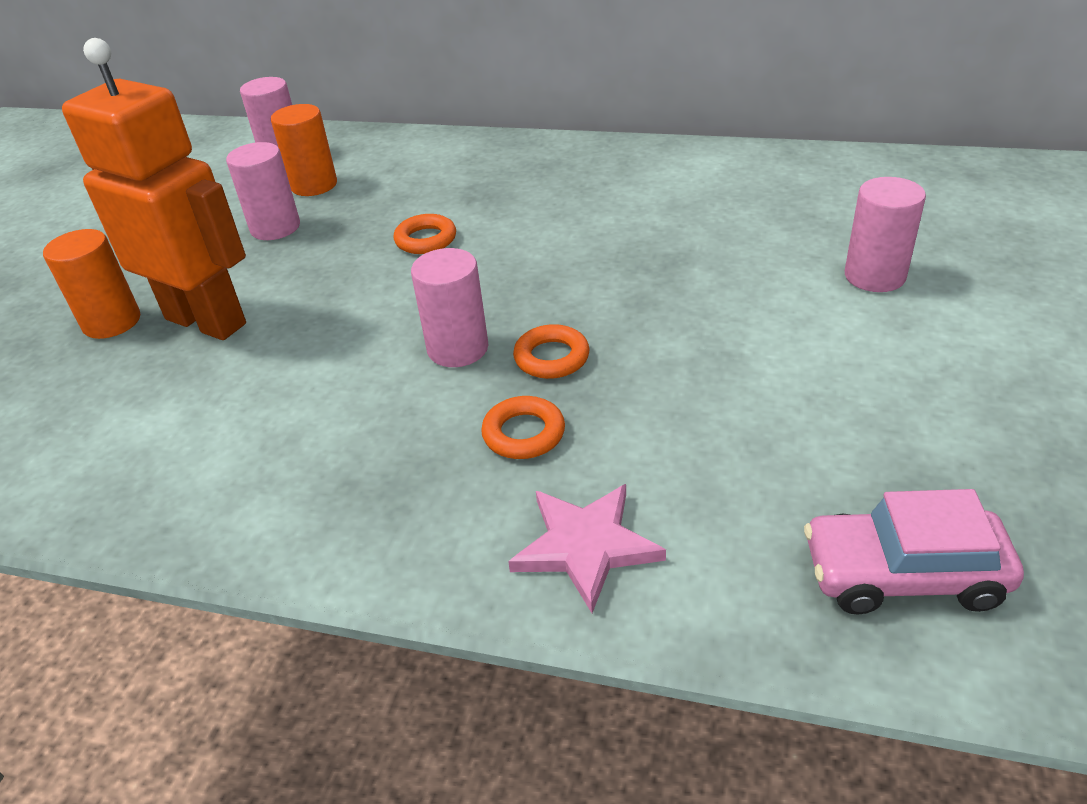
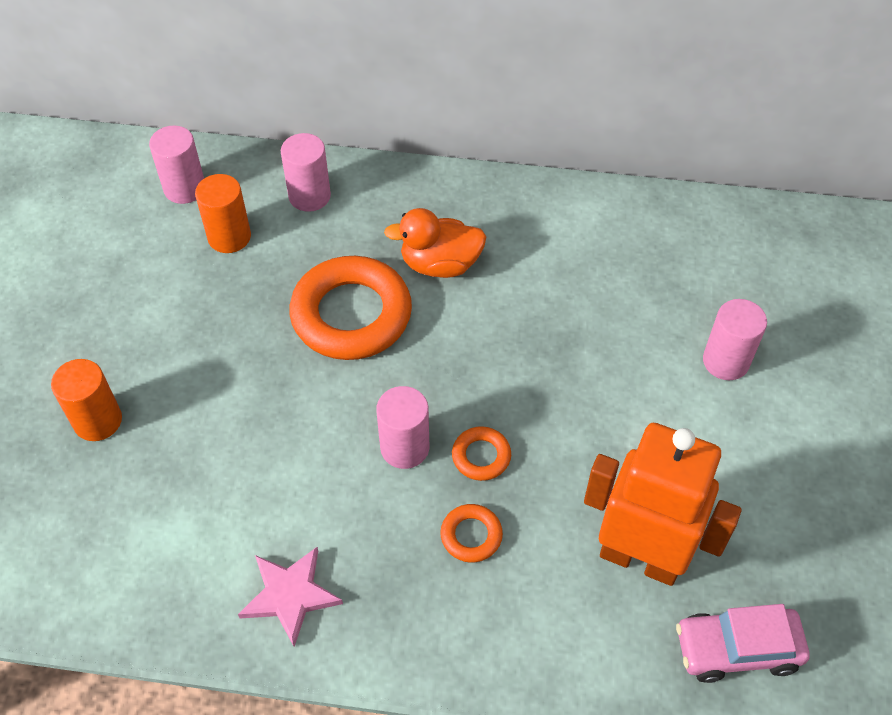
camera: 10 degrees left, 15 degrees up
(207, 321) = (183, 418): orange robot -> orange robot (640, 558)
(275, 228) = (209, 297): pink cylinder -> pink cylinder (309, 196)
(426, 240) = (351, 315): orange ring -> orange ring, size x2.22
(535, 202) = (440, 264): none -> orange duck
(585, 546) = (529, 636): pink star -> pink star (290, 595)

